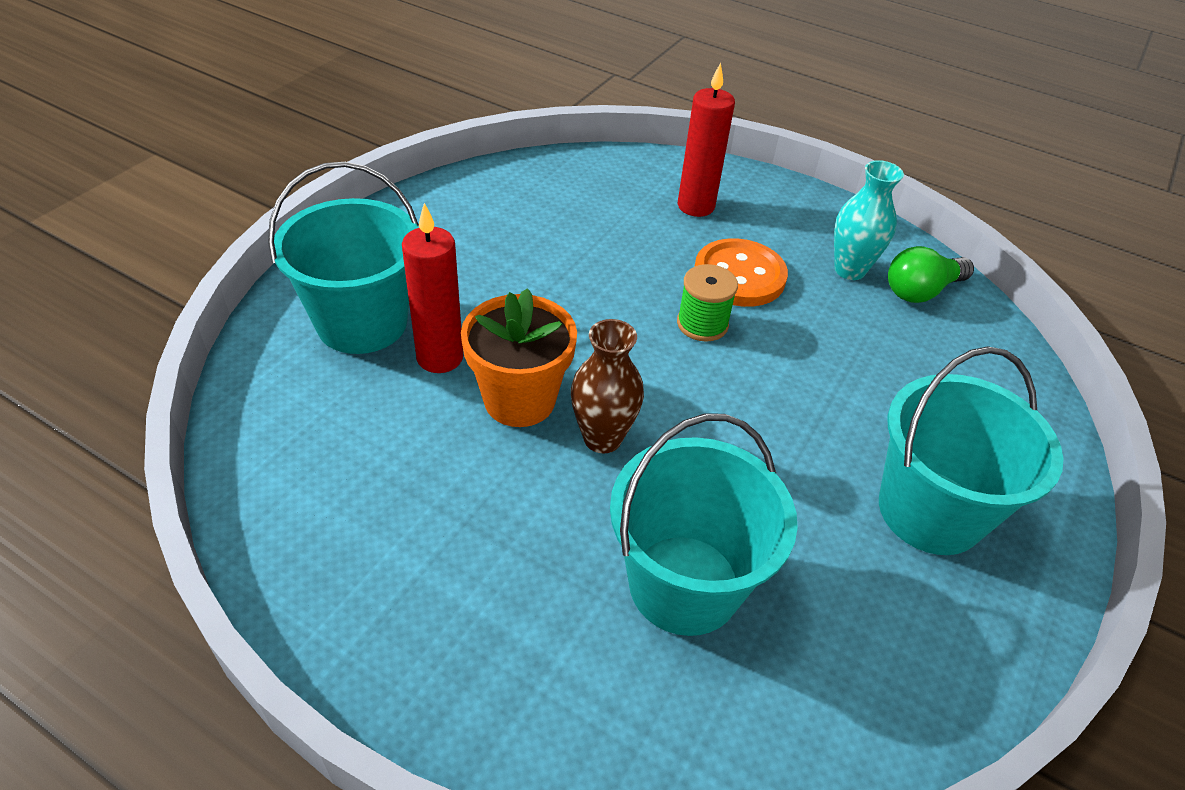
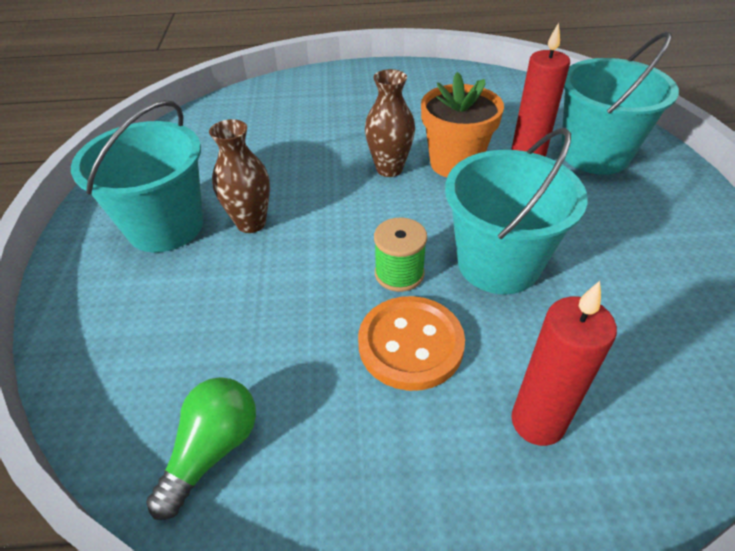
camera: 150 degrees right, 0 degrees up
(684, 584) = (292, 136): turquoise bucket -> turquoise bucket (498, 263)
(820, 456) = (251, 223): none -> brown vase
(849, 270) = (307, 431): turquoise vase -> none

